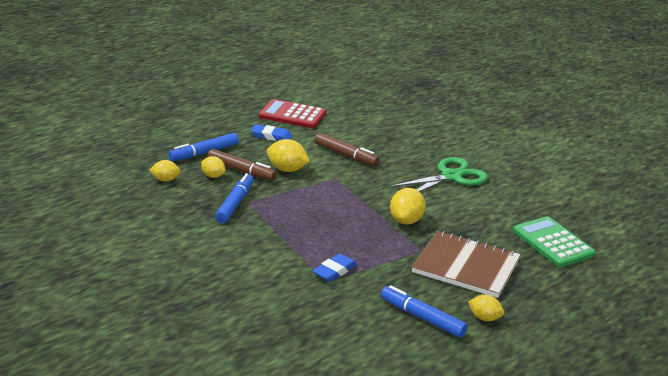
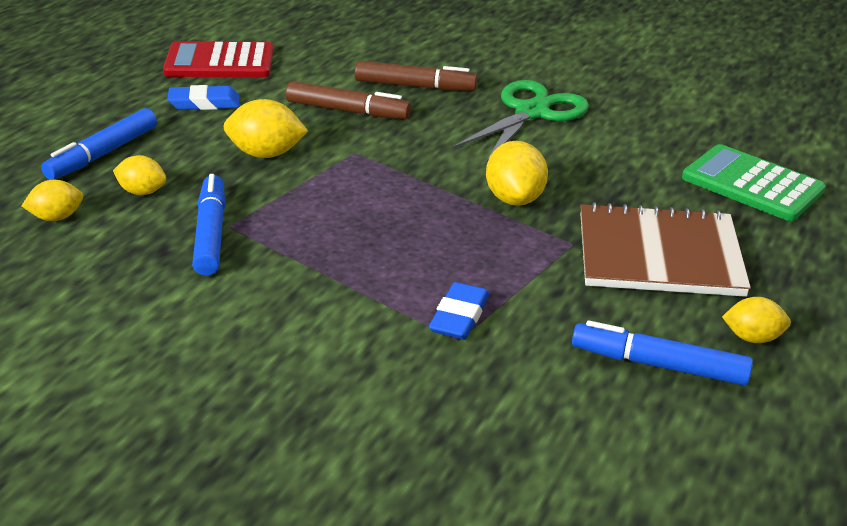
camera: 20 degrees left, 5 degrees up
(241, 170) = (187, 172): brown marker -> brown marker (414, 86)

